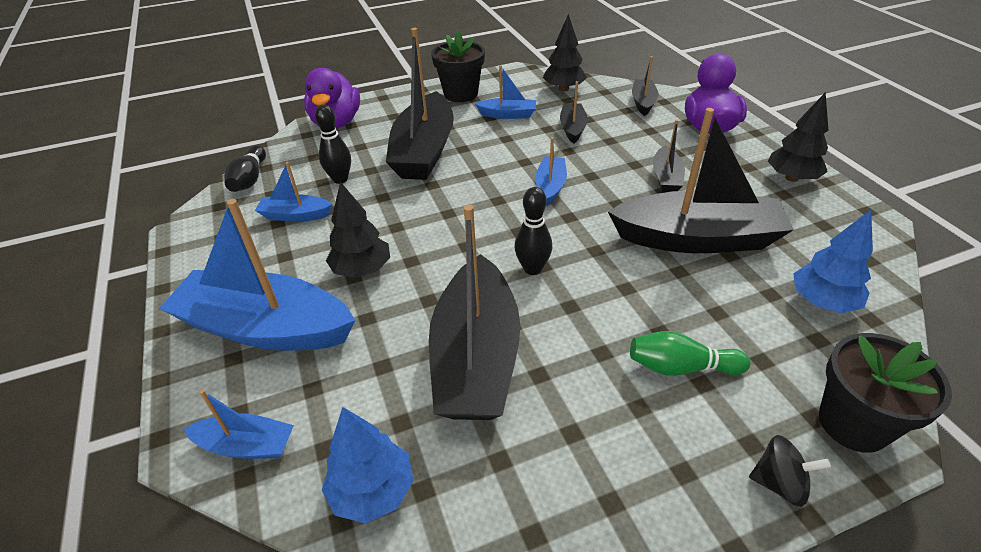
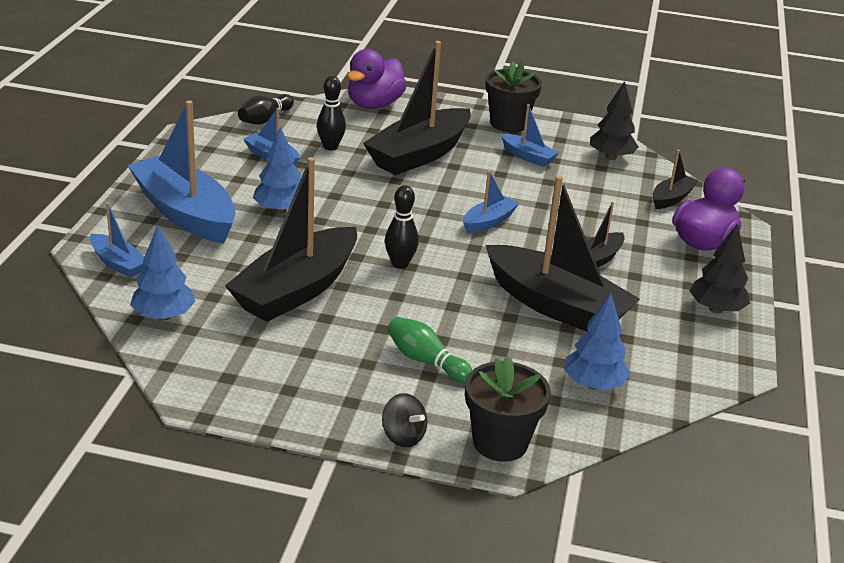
camera: 30 degrees right, 10 degrees down
(362, 270) = (280, 210): black tree -> blue tree
(572, 128) = (570, 190): black boat -> none

